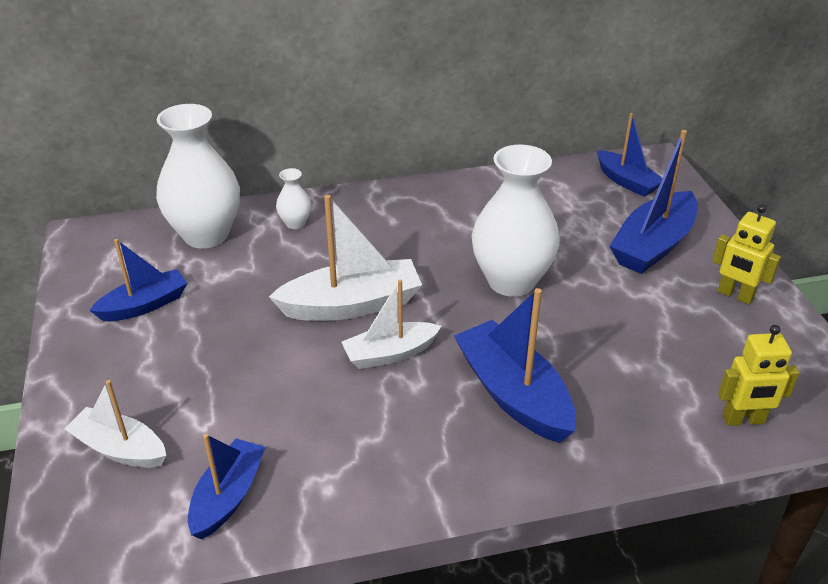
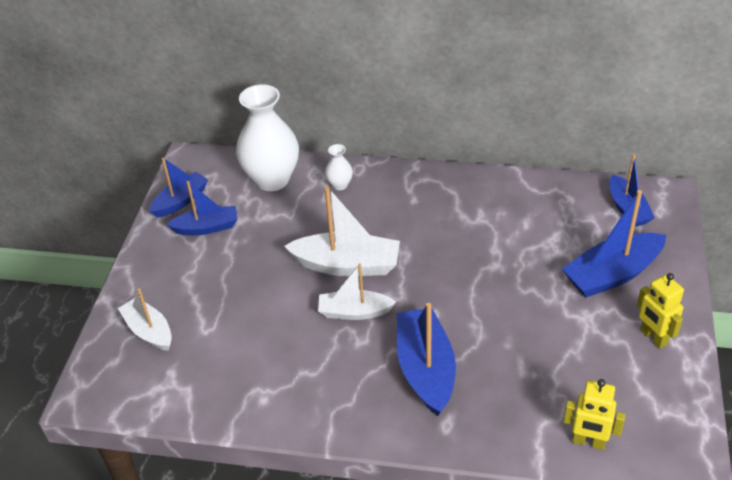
camera: 25 degrees right, 5 degrees up
(228, 497) = (199, 385): blue boat -> blue boat (181, 201)
(511, 281) = (476, 276): white vase -> none

